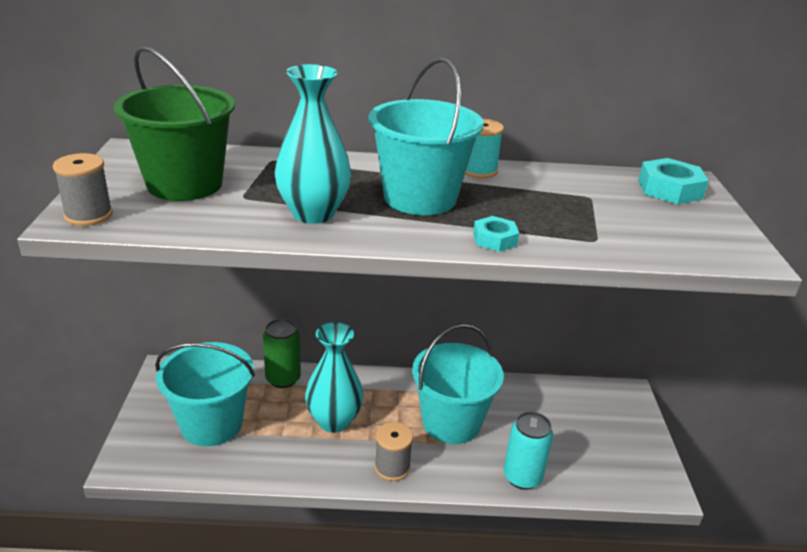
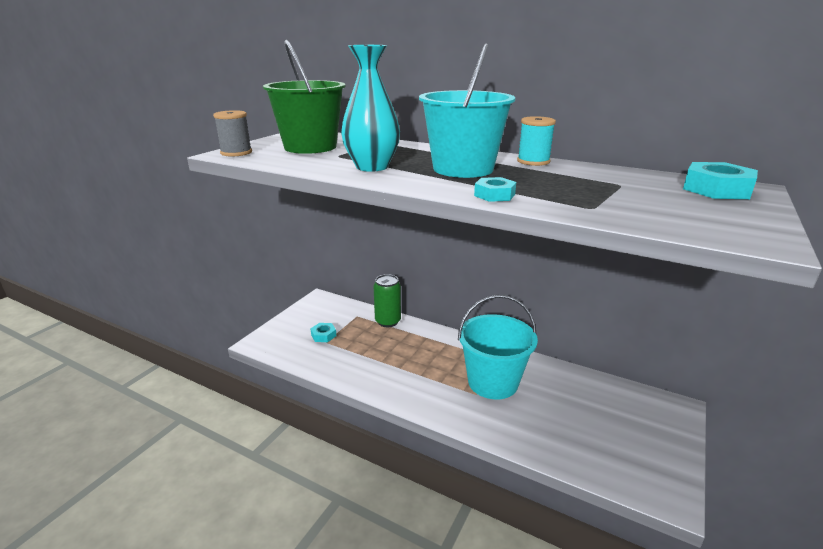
camera: 30 degrees right, 5 degrees down
(211, 424) = (323, 335): turquoise bucket -> turquoise nut
(334, 421) = (404, 356): turquoise vase -> none
(392, 467) = (425, 398): grey spool -> none
(522, 477) = (528, 439): turquoise can -> none

